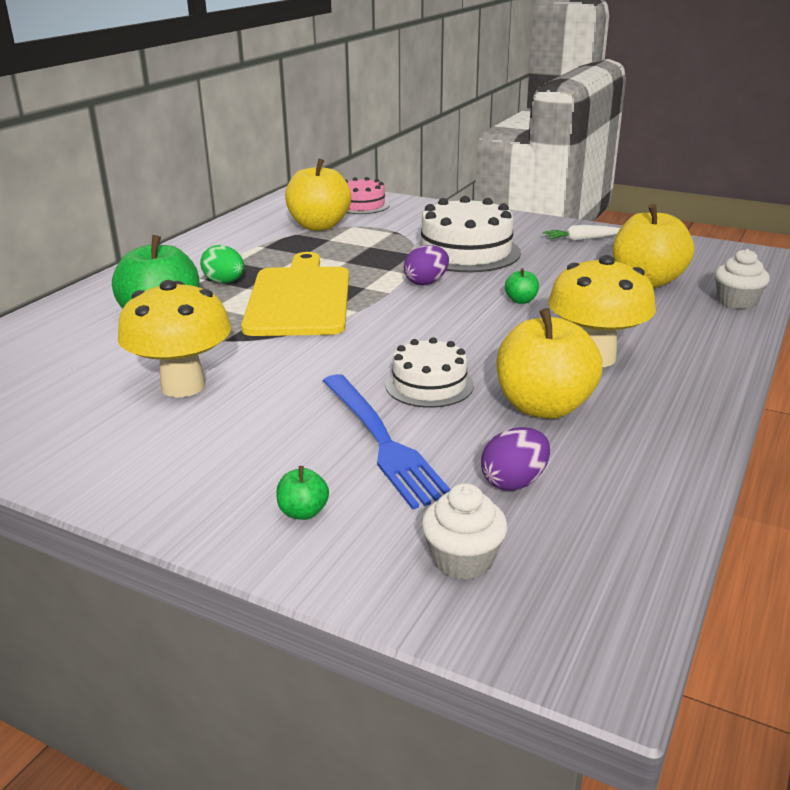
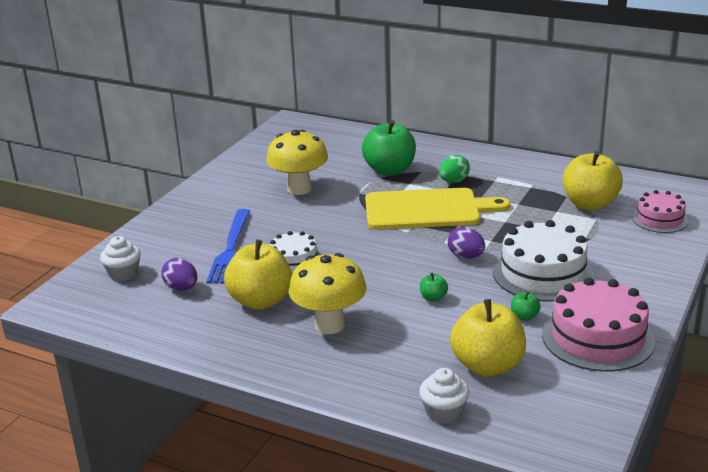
camera: 90 degrees right, 0 degrees up
(303, 512) = (171, 233): green apple -> green apple (524, 317)
(381, 441) = (230, 249): blue fork -> blue fork turned 60 degrees counterclockwise
(581, 240) = (597, 338): white carrot -> pink cake

